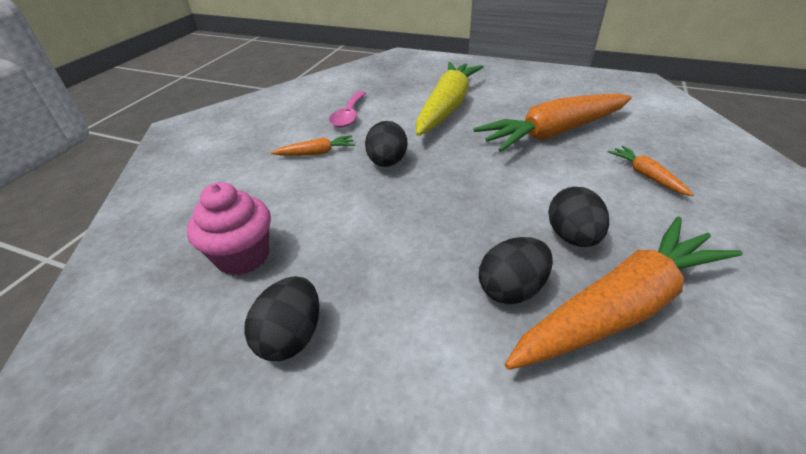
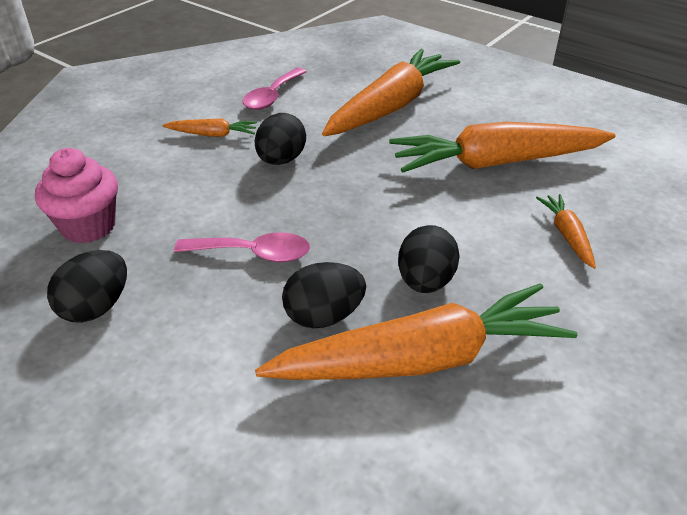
camera: 15 degrees right, 0 degrees up
(412, 246) = (253, 253): none -> pink spoon
(447, 107) = (391, 106): yellow carrot -> orange carrot

